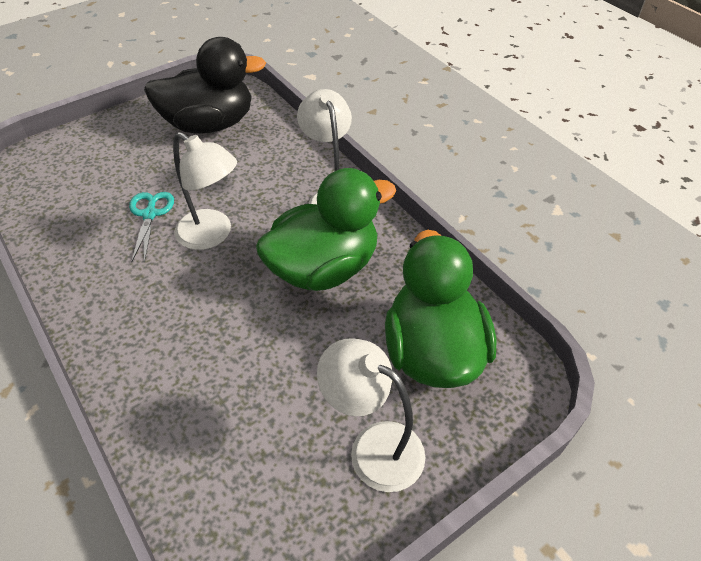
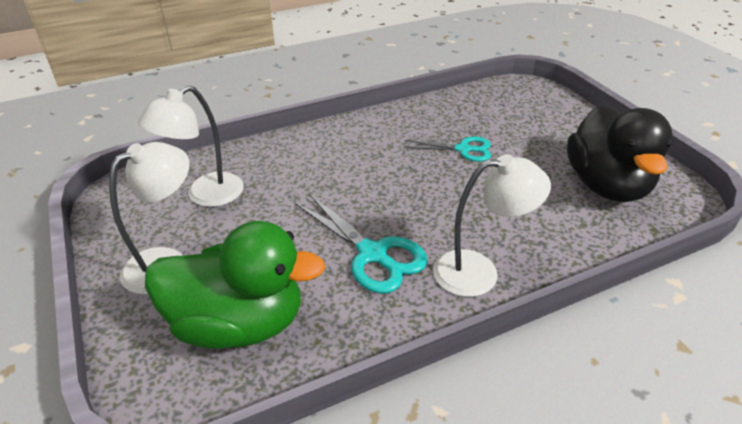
camera: 100 degrees right, 10 degrees down
(212, 235) = (431, 183): white lamp -> white lamp (205, 195)
(324, 268) = (372, 254): green duck -> turquoise scissors

